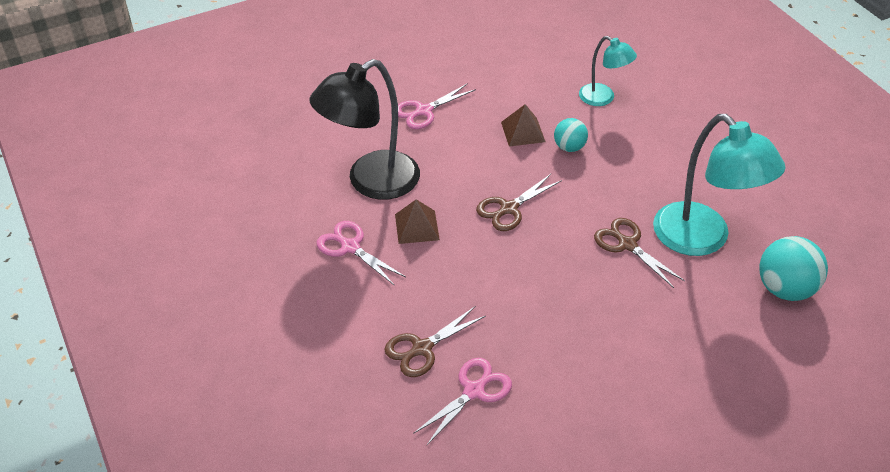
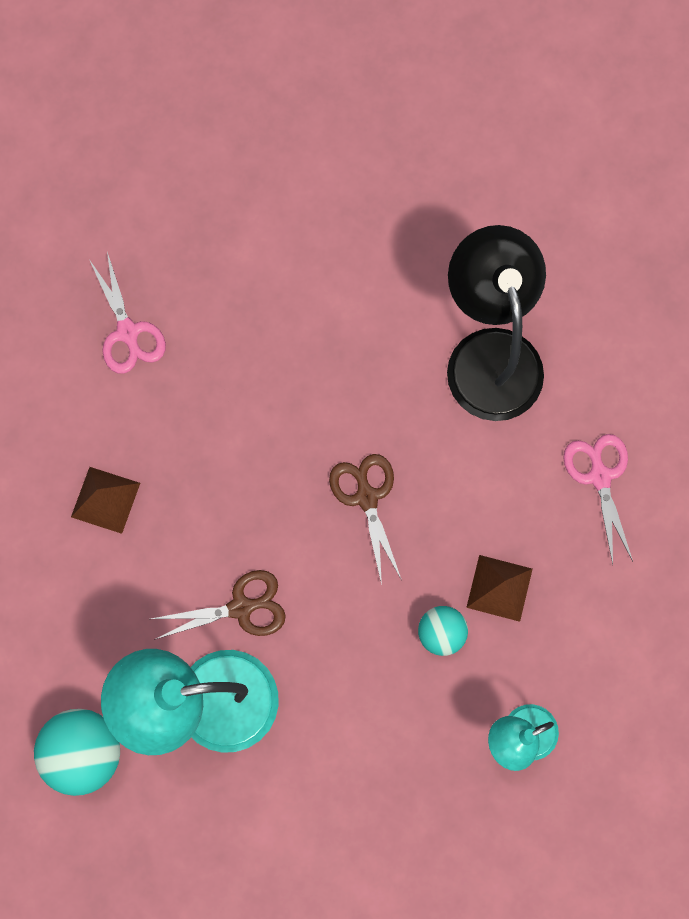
camera: 115 degrees right, 30 degrees up
(350, 247) = (390, 288): pink scissors -> none
(417, 227) = (387, 375): brown pyramid -> brown pyramid (105, 500)
(422, 348) = (207, 305): brown scissors -> none

